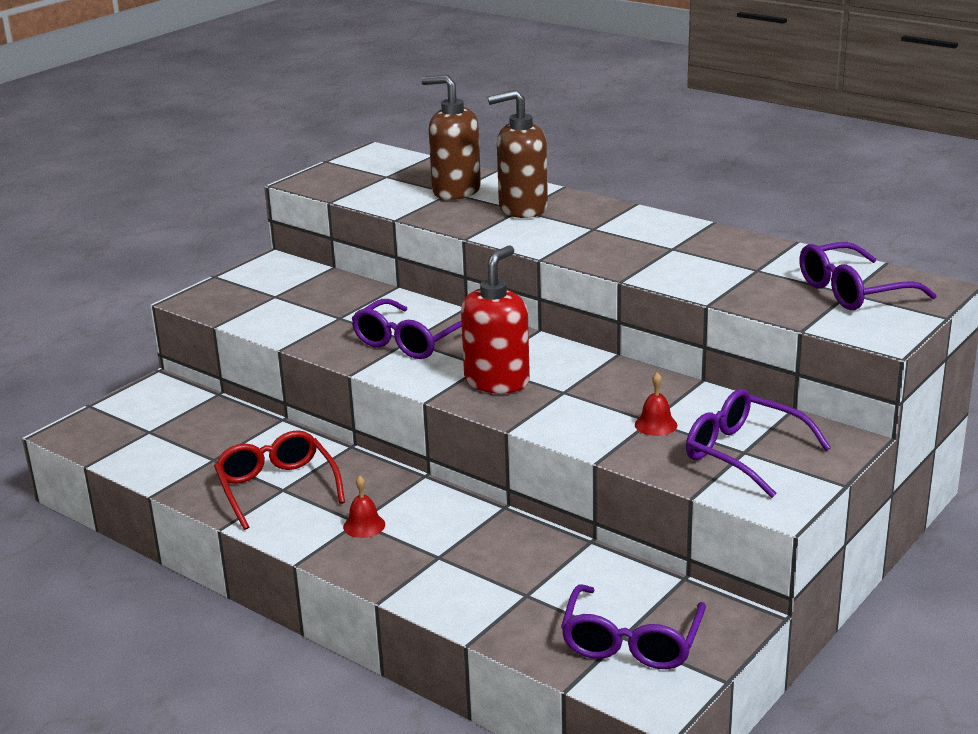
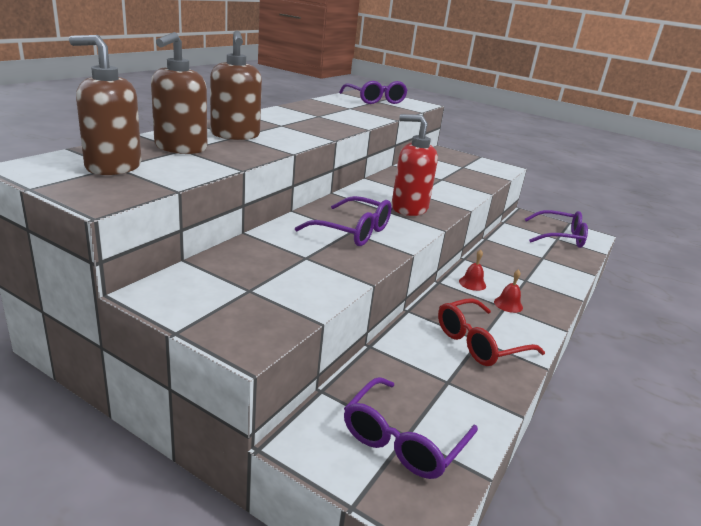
camera: 100 degrees left, 0 degrees up
(385, 175) = (113, 167): none -> brown soap dispenser
(656, 425) = (445, 178): red bell -> red bell (472, 283)
(743, 453) = (464, 167): purple glasses -> purple glasses (403, 440)

